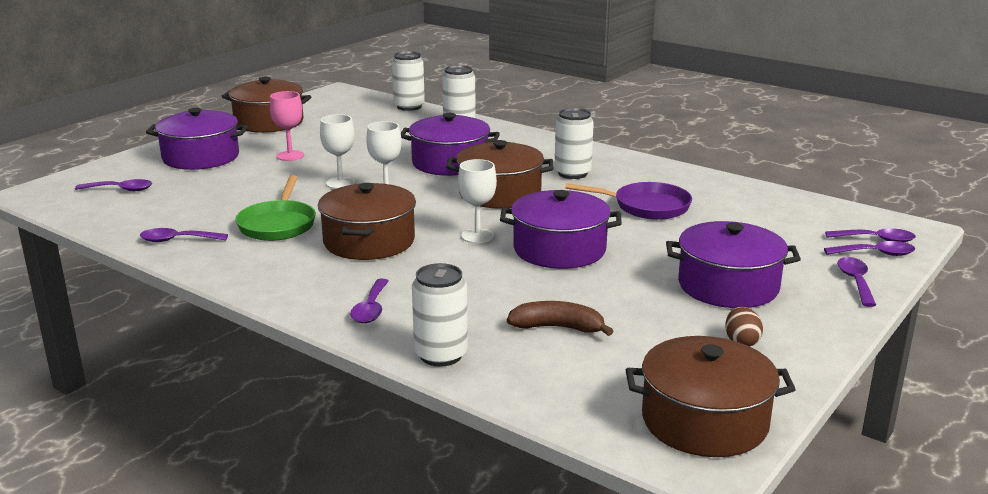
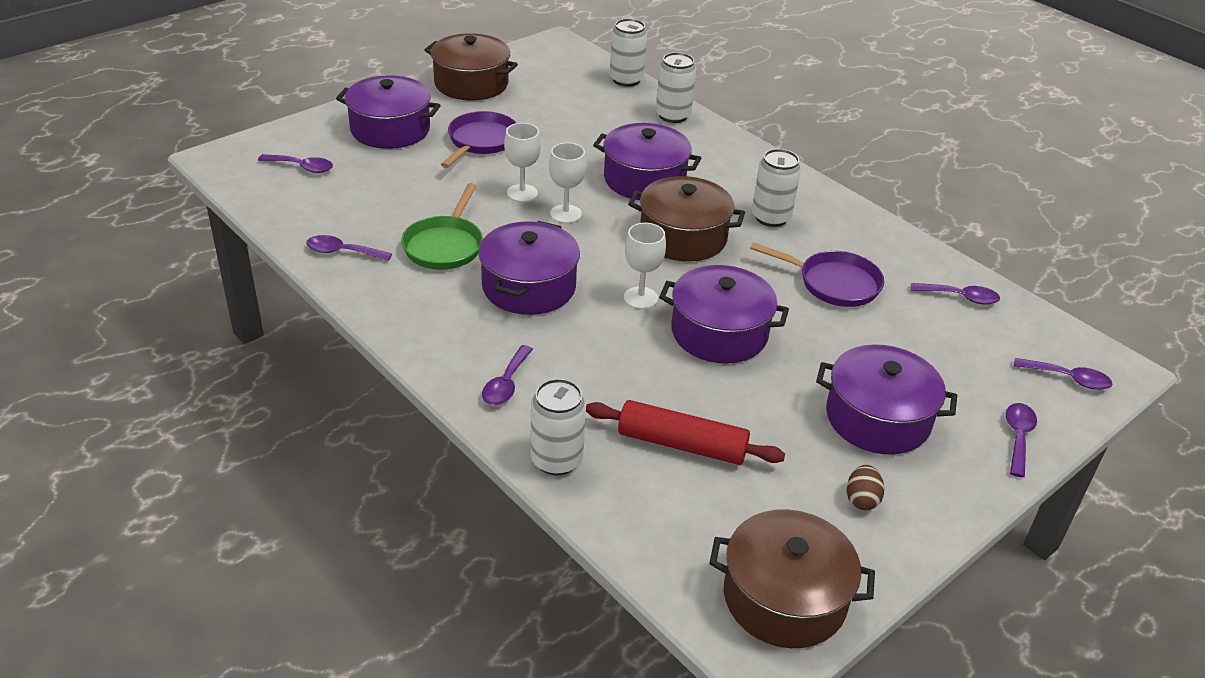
camera: 10 degrees right, 15 degrees up
(290, 156) = (481, 141): pink goblet -> purple pan
(369, 241) = (529, 286): brown pot -> purple pot
(558, 327) = (682, 444): brown banana -> red rolling pin
(876, 254) = (1058, 400): purple spoon -> purple spoon (960, 297)

